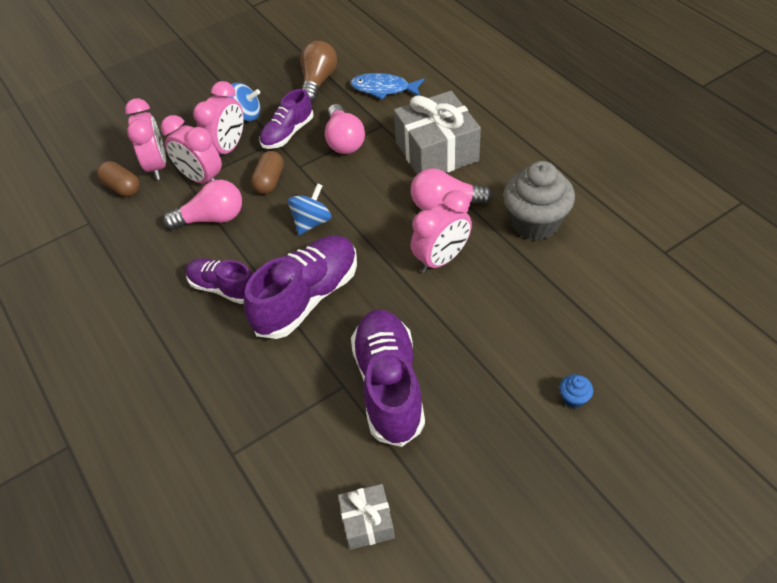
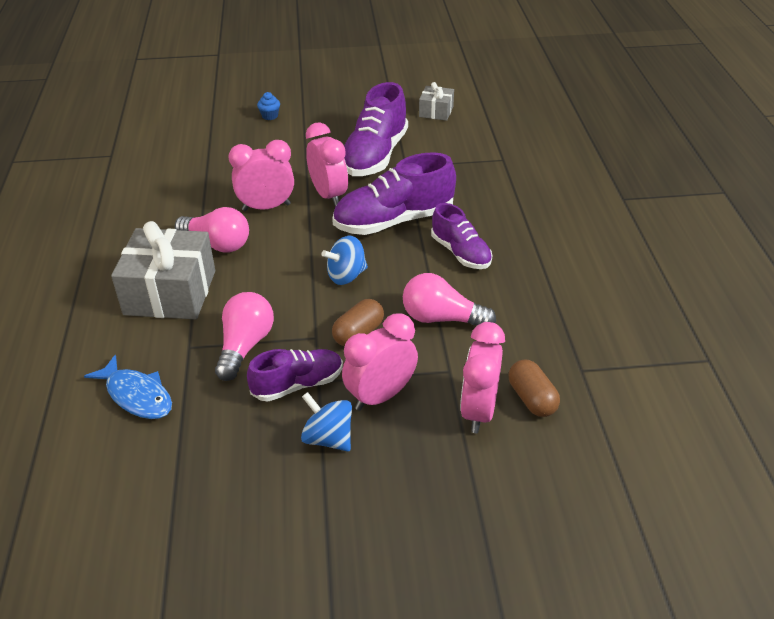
camera: 155 degrees left, 10 degrees down
(201, 179) = (432, 369): pink clock -> pink clock (329, 195)
(318, 82) = (200, 449): brown light bulb -> none
(535, 223) = (168, 203): grey cupcake -> none

